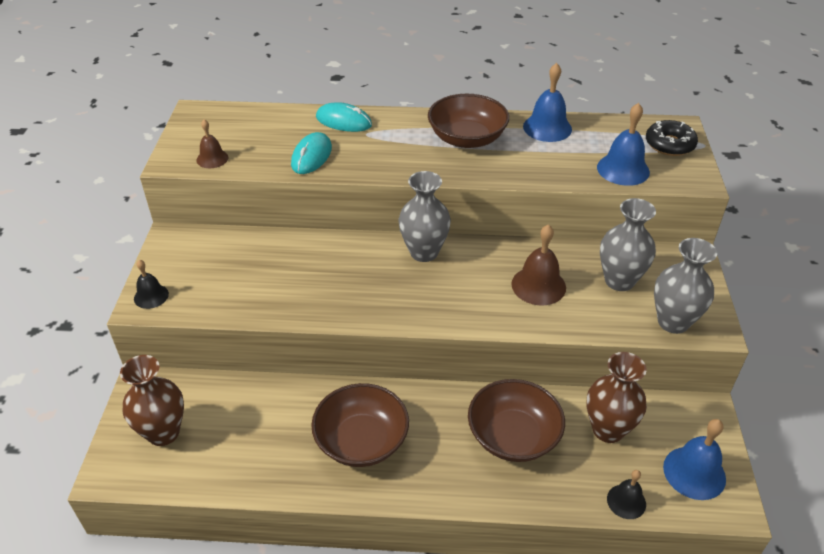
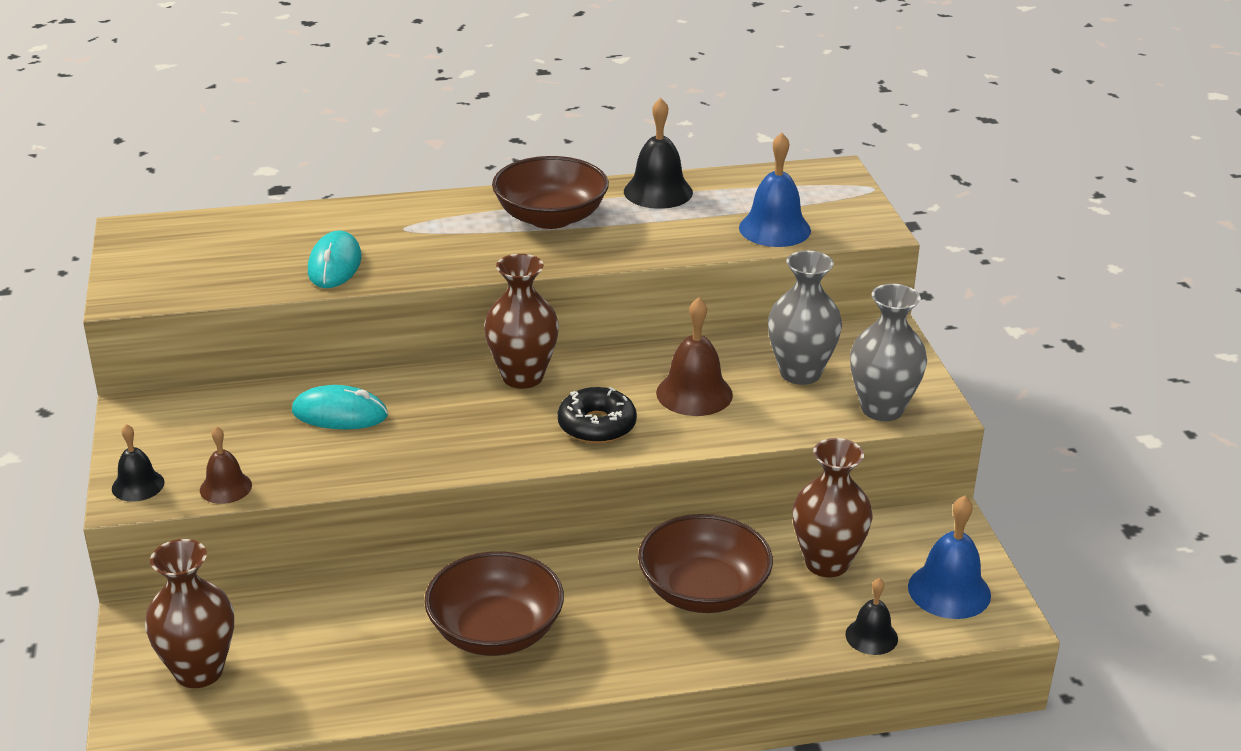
camera: 15 degrees left, 10 degrees down
(212, 159) = (186, 285): brown bell -> brown bell (225, 487)
(343, 121) = (364, 216): turquoise mouse -> turquoise mouse (340, 414)
(424, 252) = (522, 377): grey vase -> brown vase
(547, 128) = (658, 192): blue bell -> black bell
(669, 144) = (827, 193): black donut -> black donut (597, 425)

